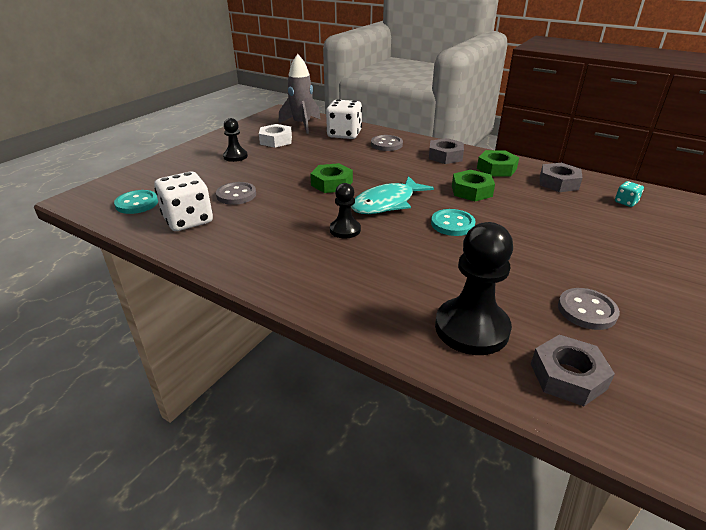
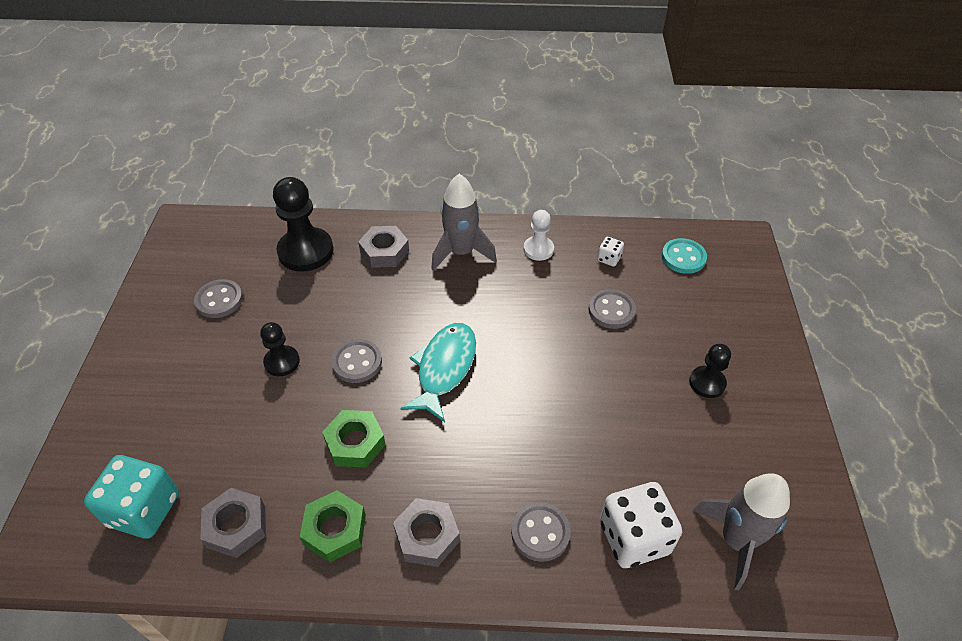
camera: 150 degrees right, 15 degrees up
(188, 220) = (609, 259): white dice -> white dice, size x0.46
(231, 245) = (538, 249): none -> white pawn
(276, 140) = (710, 456): white nut -> none
(302, 266) = (461, 252): none -> grey rocket
(332, 183) = (533, 378): green nut -> none
(345, 230) = (458, 307): black pawn -> black pawn (282, 362)
(452, 224) = (357, 362): turquoise button -> grey button
(567, 376) = (237, 242): grey nut -> grey nut (384, 251)
(626, 202) = (144, 510): turquoise dice -> turquoise dice, size x2.16

